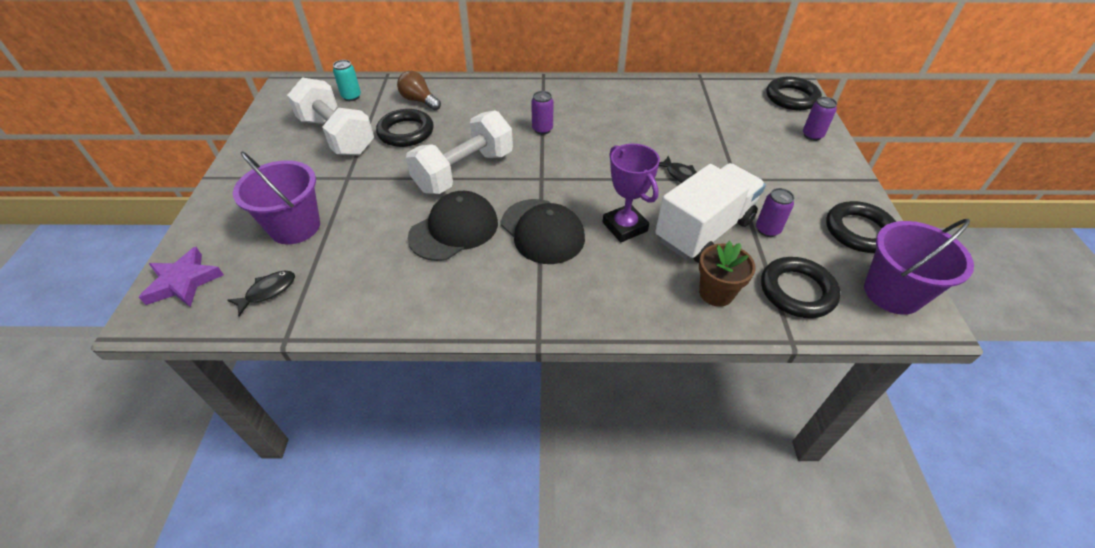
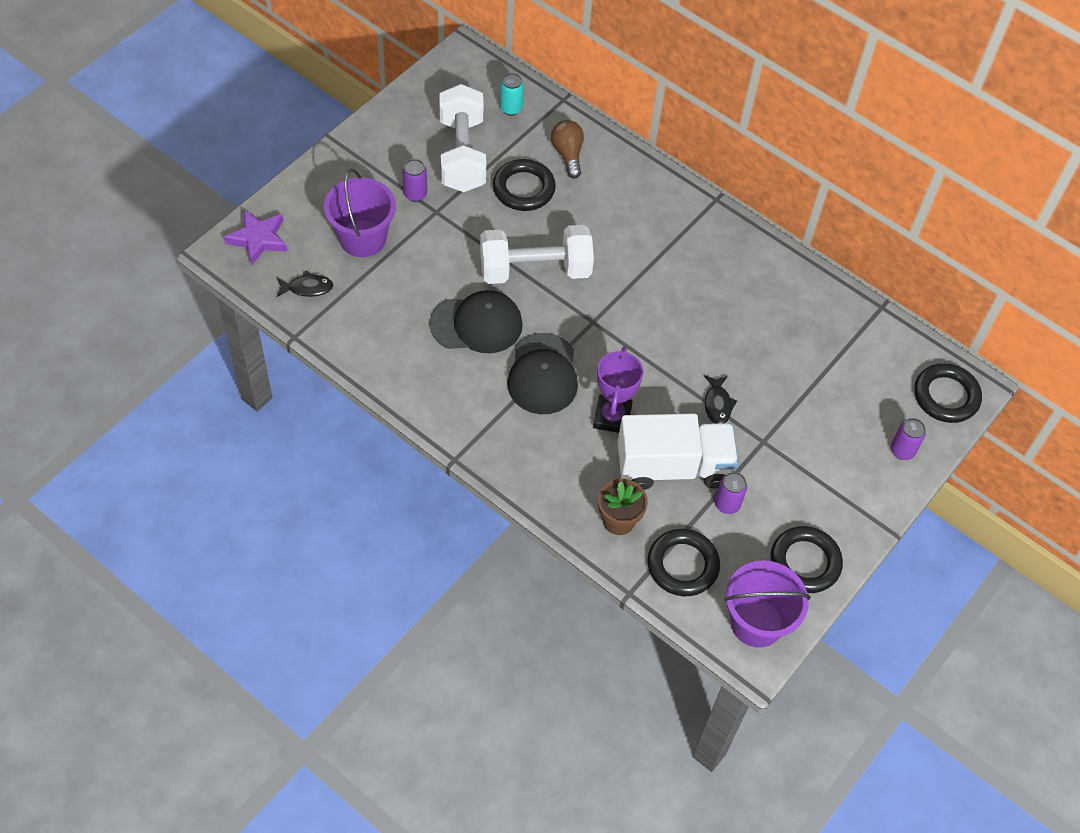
camera: 35 degrees right, 10 degrees up
(542, 129) = (648, 267): purple can -> purple can (415, 194)

